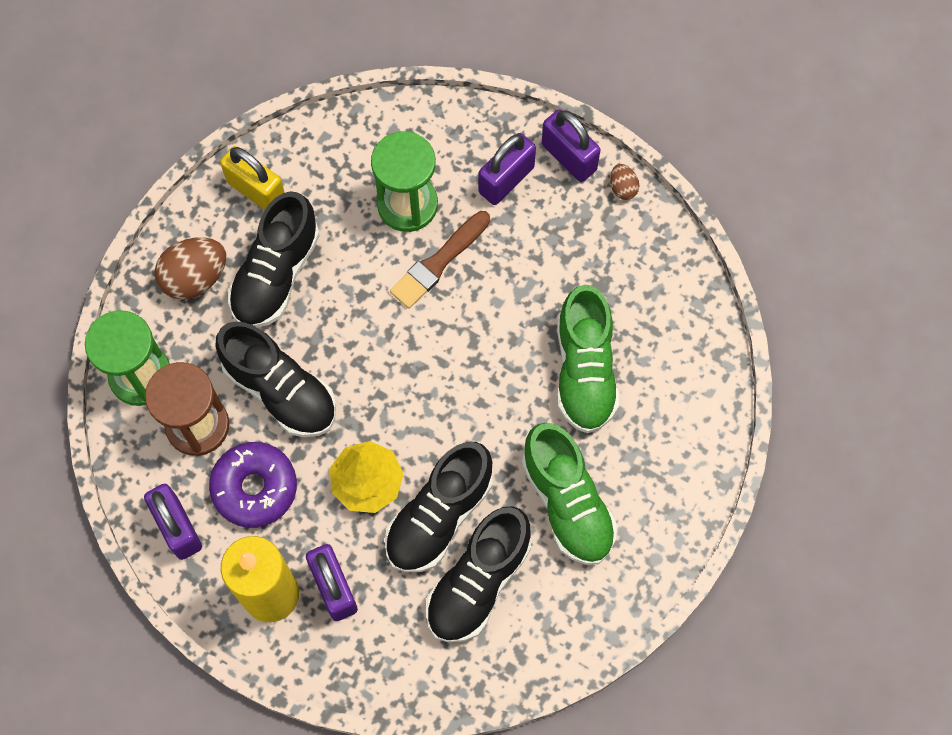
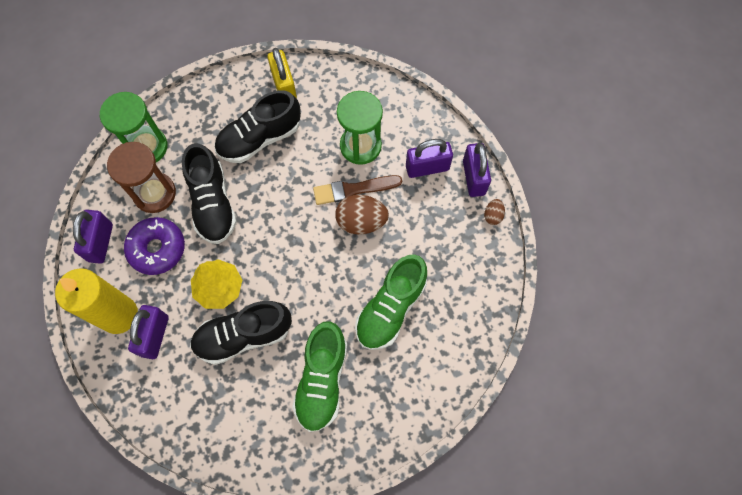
camera: 35 degrees right, 0 degrees up
(195, 278) = (216, 112): brown egg -> brown egg (361, 221)
(478, 582) = (235, 391): black shoe -> none

